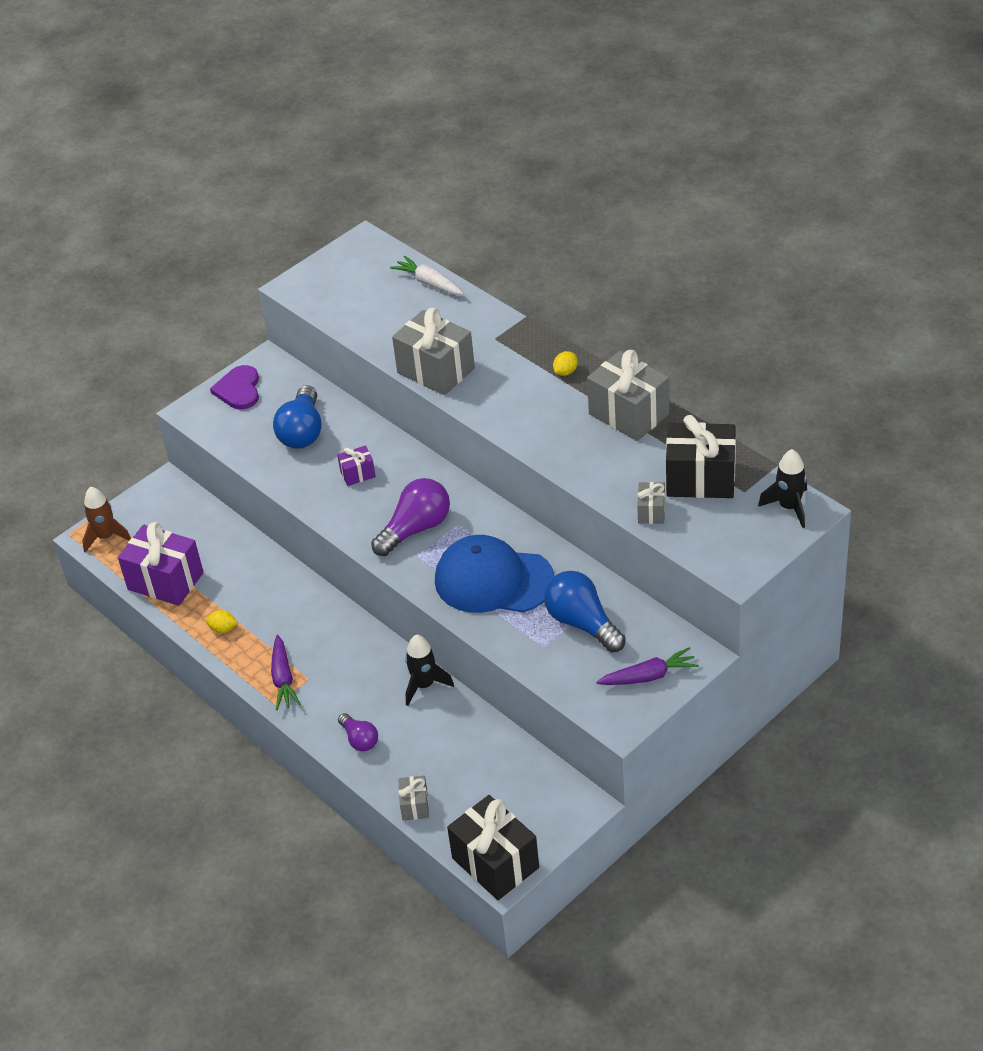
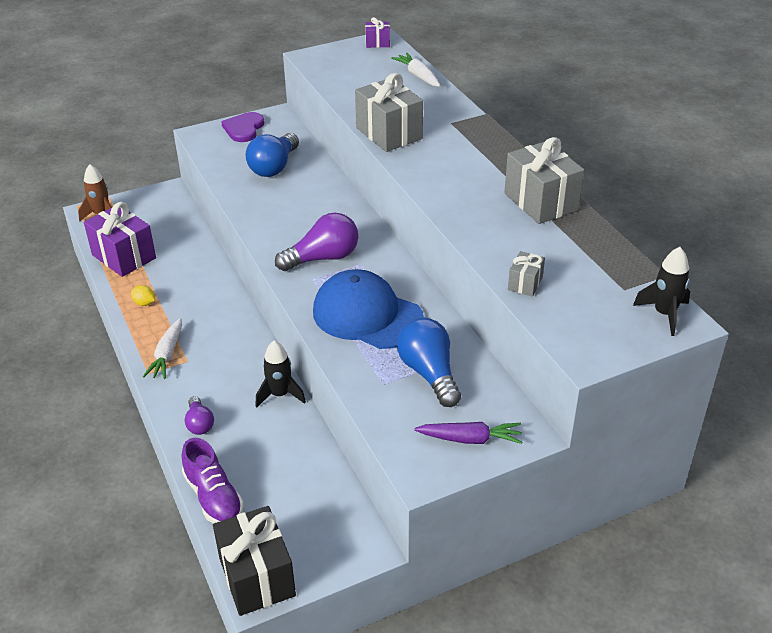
camera: 15 degrees right, 5 degrees down
(283, 678) = (167, 355): purple carrot -> white carrot
(357, 474) = (299, 206): purple gift -> purple gift (377, 43)
(415, 805) = (213, 497): grey gift -> purple shoe
(565, 372) = (499, 158): yellow lemon -> none
(700, 479) = (585, 268): black gift -> none

